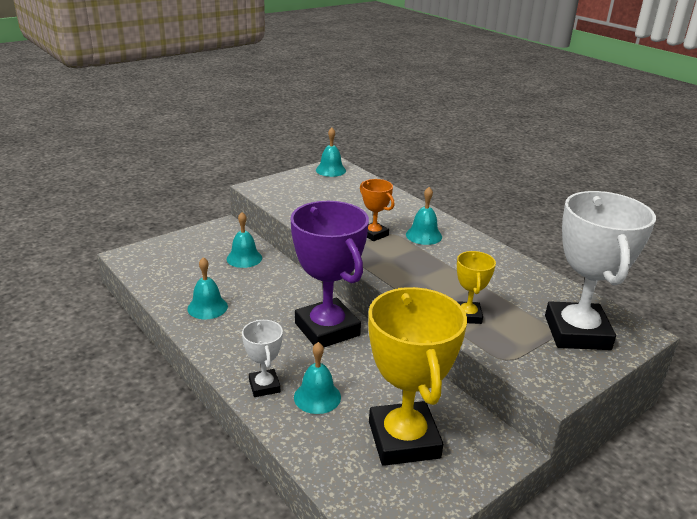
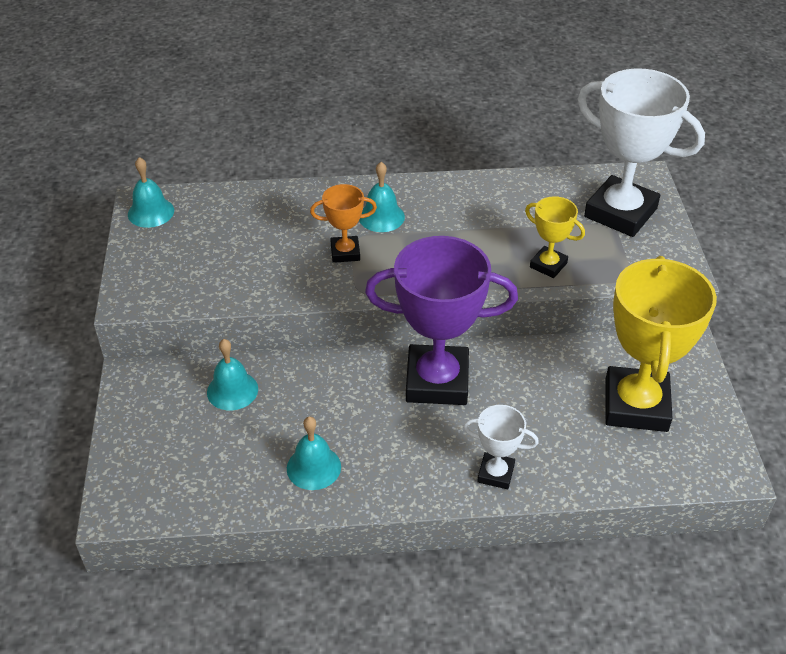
camera: 55 degrees left, 15 degrees up
(317, 397) = (540, 439): turquoise bell -> none
(403, 439) = (636, 405): yellow trophy -> yellow trophy turned 75 degrees clockwise

